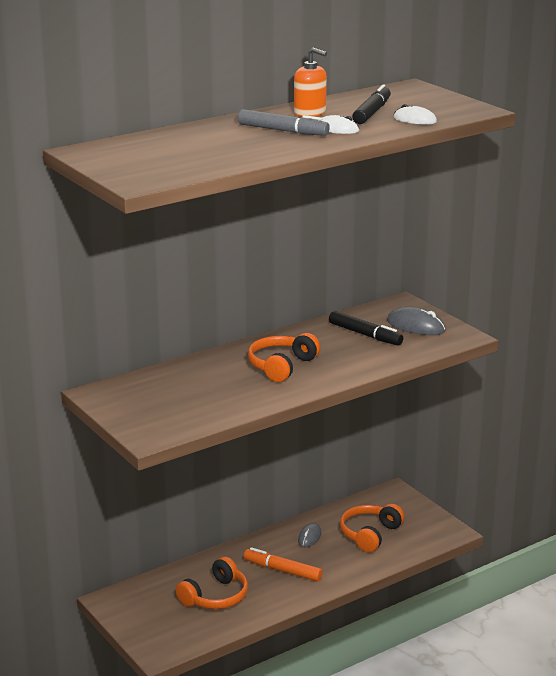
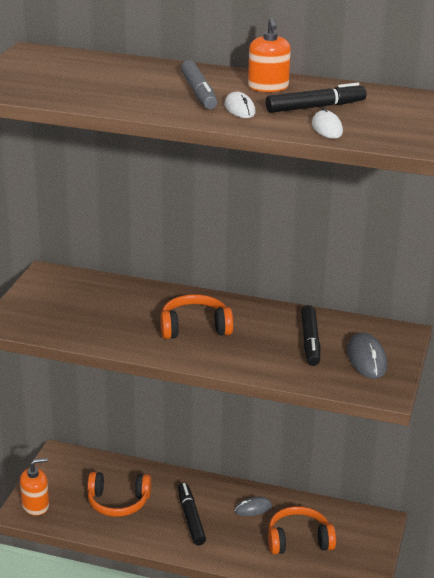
camera: 50 degrees right, 5 degrees up
(160, 641) = (35, 505): none -> orange soap dispenser
(282, 570) = (191, 518): orange marker -> black marker

